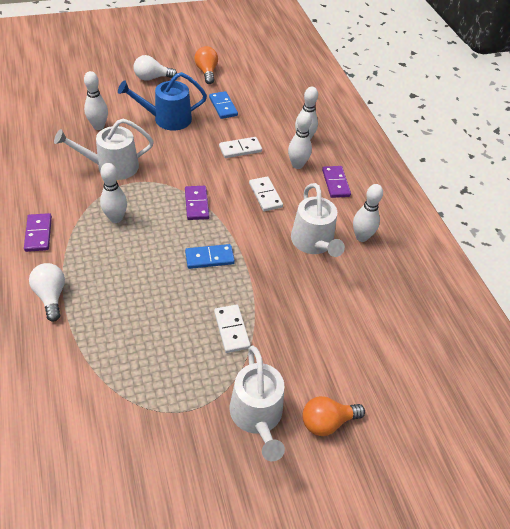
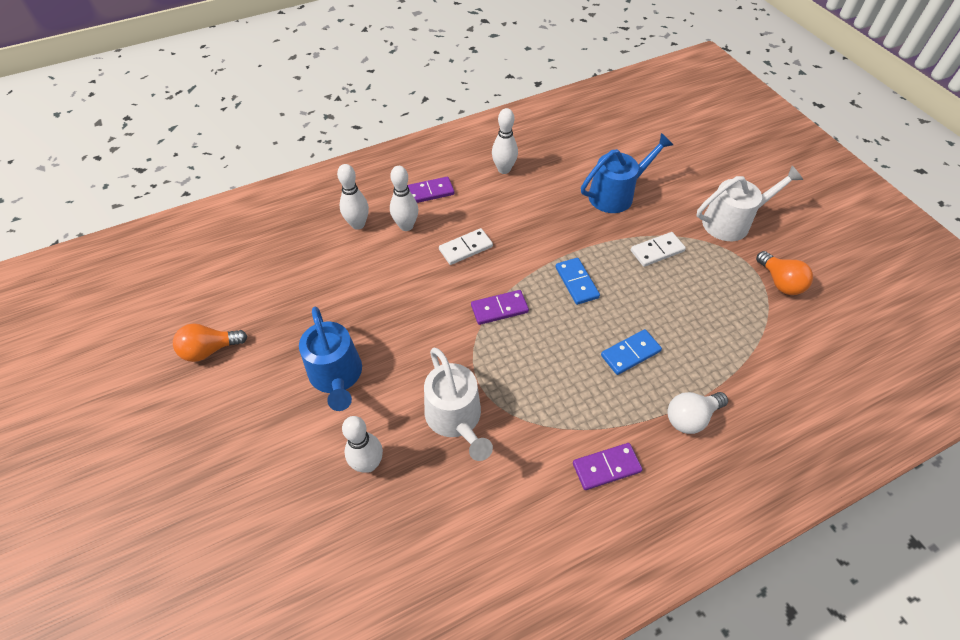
camera: 95 degrees left, 5 degrees up
(116, 218) = (549, 386): white bowling pin -> none
(152, 78) = (229, 422): white light bulb -> none
(223, 106) = (298, 314): blue domino -> blue domino (630, 353)
(240, 149) = (388, 282): white domino -> none
(313, 242) = (524, 203): white watering can -> none
(316, 318) = (616, 194): none -> blue watering can
(327, 422) = (713, 181): orange light bulb -> orange light bulb (780, 282)

